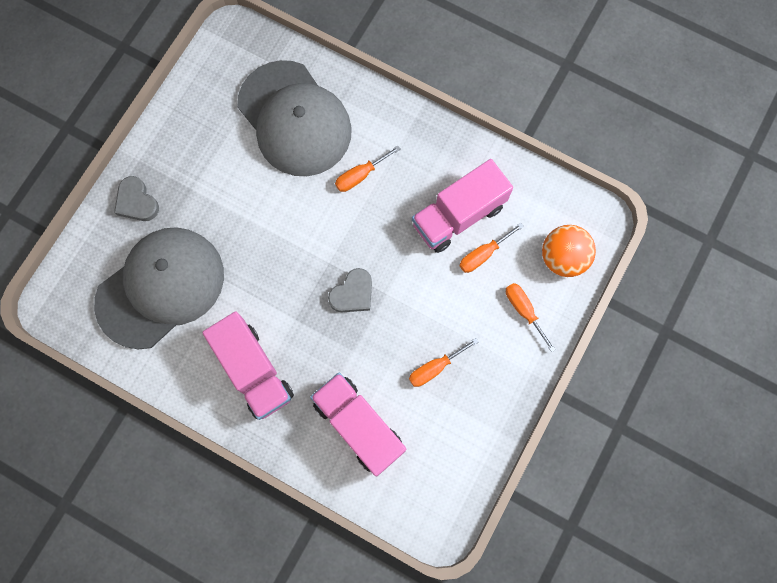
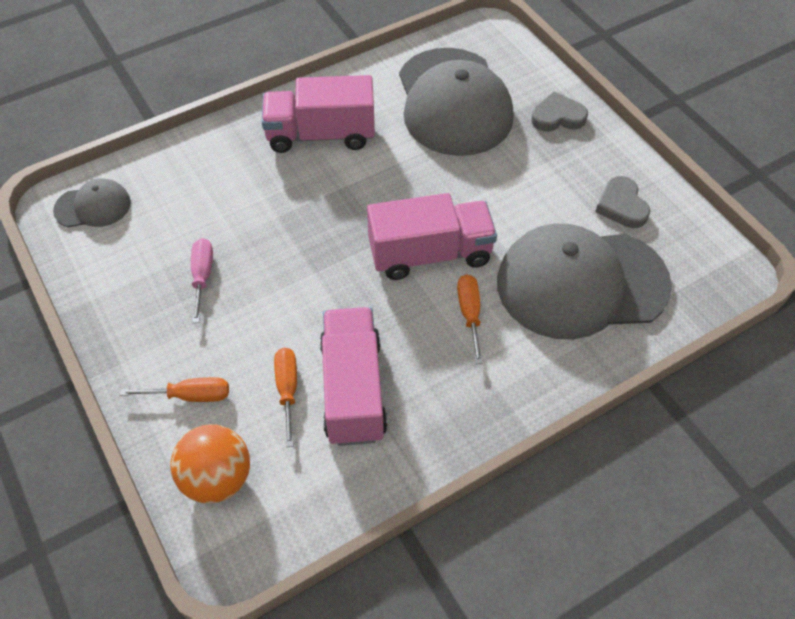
camera: 120 degrees right, 20 degrees down
(353, 293) = (336, 243): grey heart -> grey heart (621, 206)
(359, 426) = (202, 188): pink truck -> pink truck (430, 254)
(424, 498) = (93, 206): none -> grey cap
(435, 368) = (202, 276): orange screwdriver -> pink screwdriver

